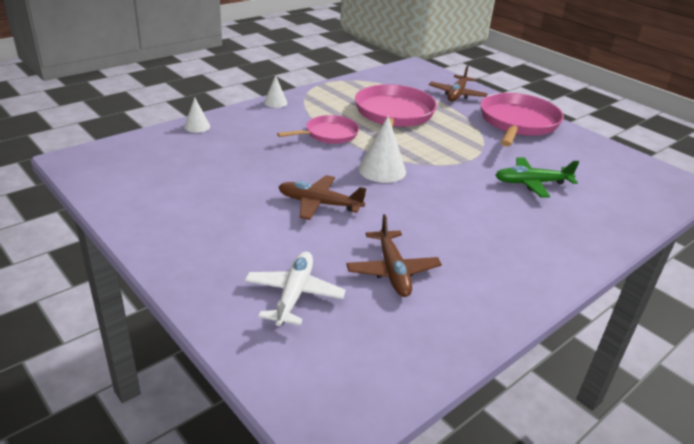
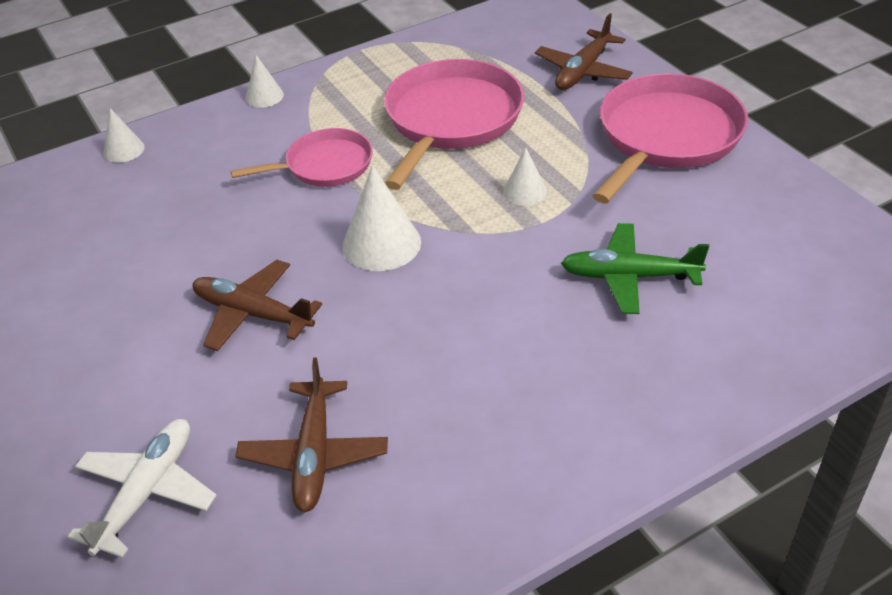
camera: 15 degrees right, 10 degrees up
(453, 146) = (525, 191): none -> white cone

